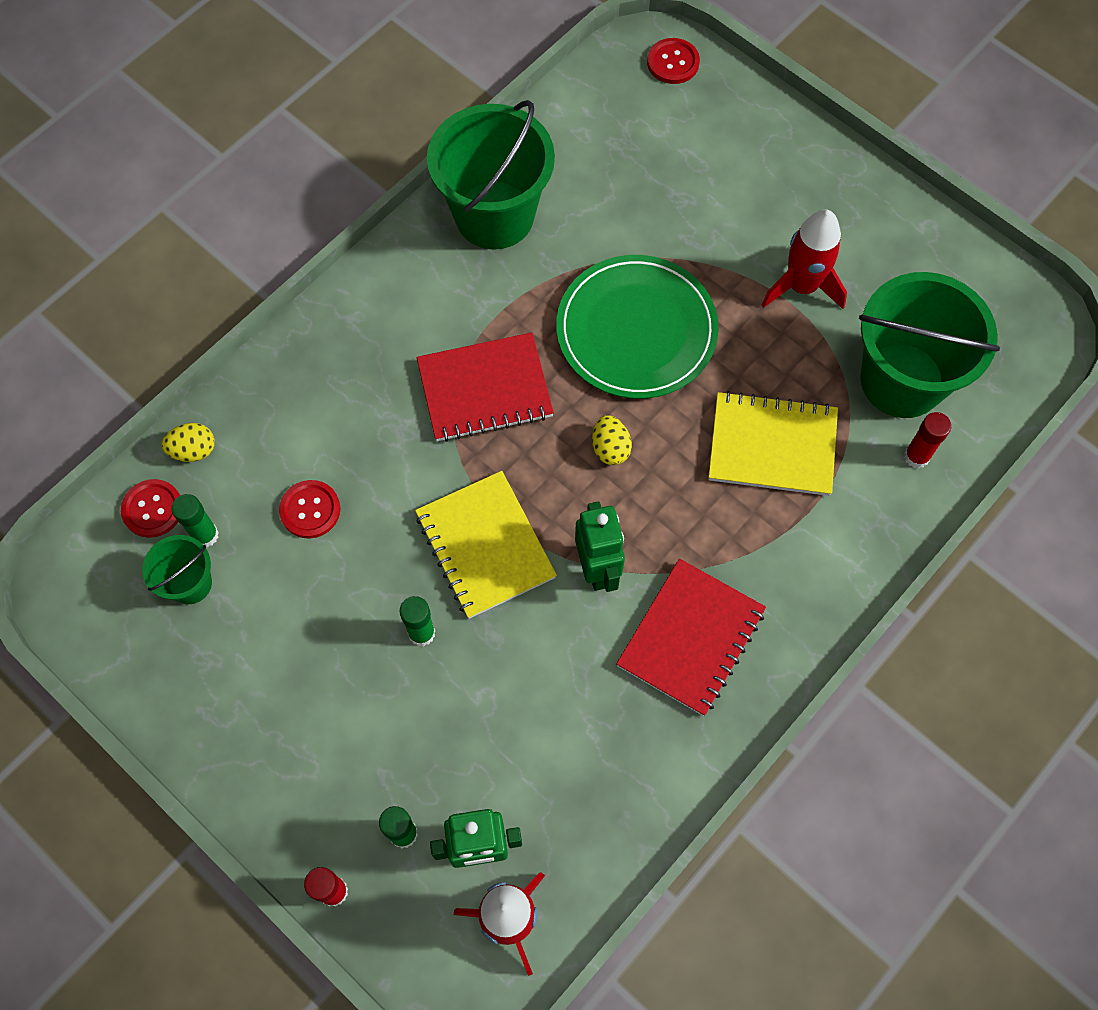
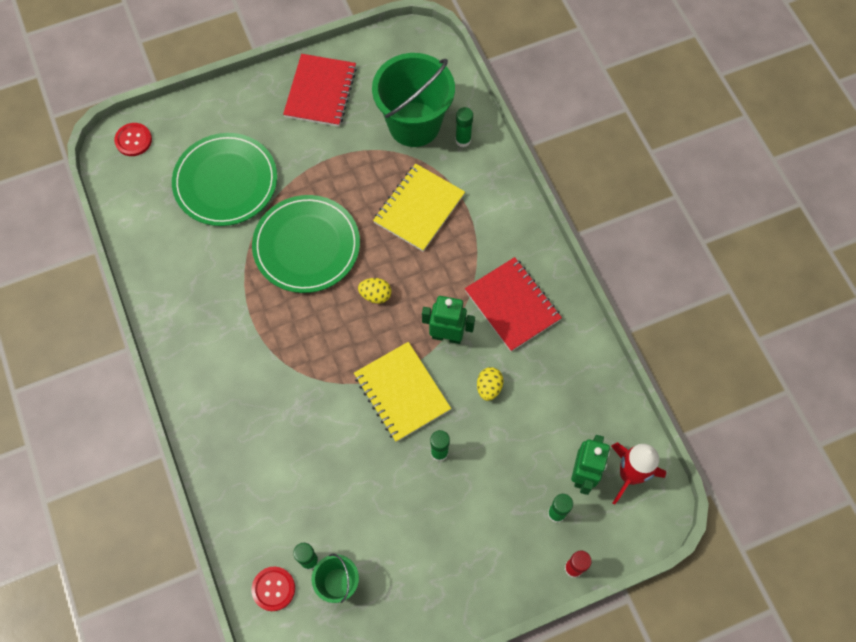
camera: 65 degrees left, 0 degrees up
(193, 450) = (245, 546): yellow egg -> yellow egg (489, 387)
(310, 510) = (325, 487): red button -> none
(485, 389) = (299, 349): red notebook -> red notebook (320, 92)
(485, 546) = (402, 392): yellow notebook -> yellow notebook turned 60 degrees clockwise
(494, 215) = (180, 291): green bucket -> none
(675, 192) = (225, 182): none -> green plate
(802, 286) = (328, 145): red rocket -> none
(916, 456) = (463, 140): red glue stick -> green glue stick

